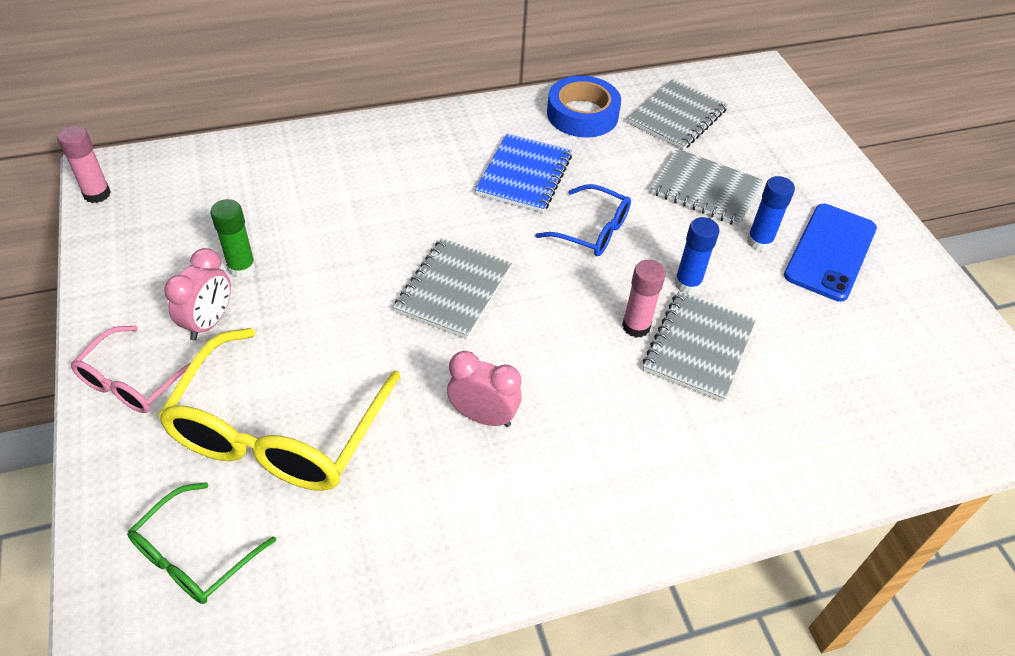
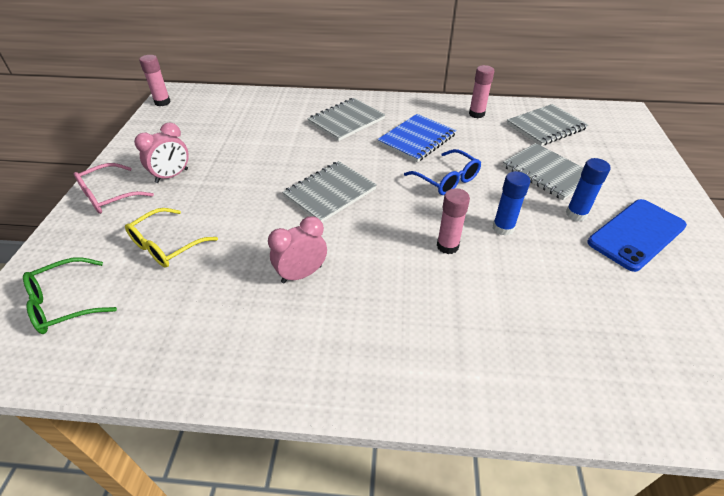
camera: 25 degrees right, 5 degrees down
(242, 268) = (210, 152): green glue stick -> none
(278, 432) = (166, 246): yellow glasses -> yellow glasses, size x0.54
(483, 416) = (301, 274): pink clock -> pink clock turned 75 degrees counterclockwise
(582, 114) = (476, 114): blue tape -> pink glue stick
(698, 347) = (490, 273): grey notebook -> grey notebook (346, 121)

